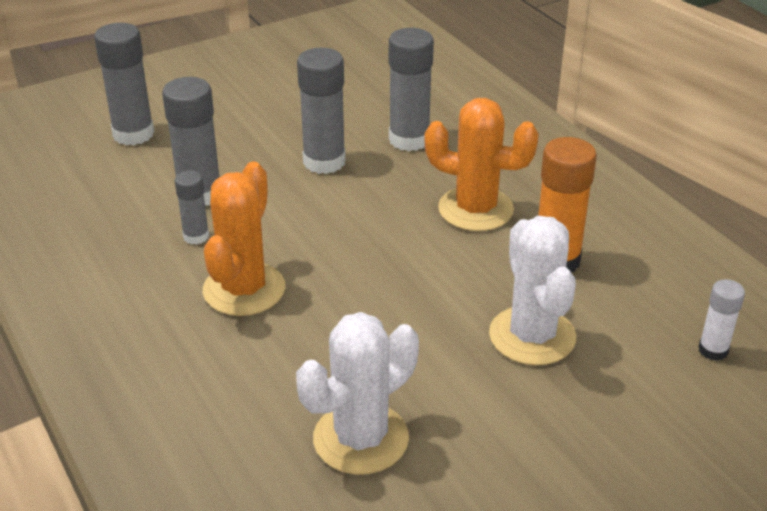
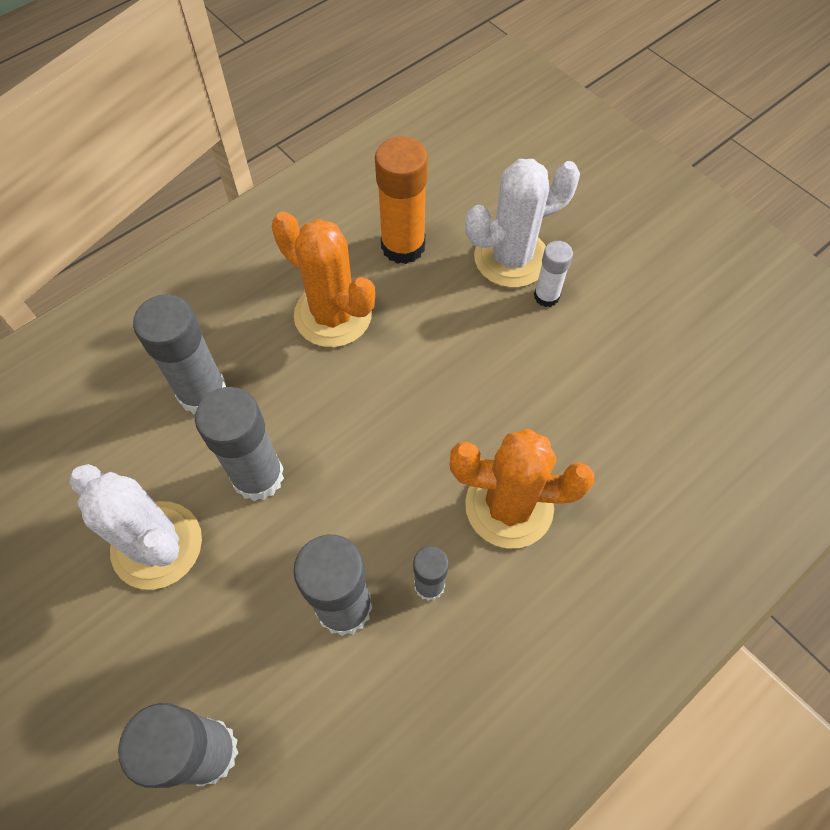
camera: 100 degrees left, 25 degrees up
(361, 439) = (670, 365): white cactus -> white cactus (157, 545)
(475, 209) = (333, 315): orange cactus -> orange cactus turned 60 degrees counterclockwise
(713, 350) = (495, 146): white glue stick -> white glue stick (546, 296)

